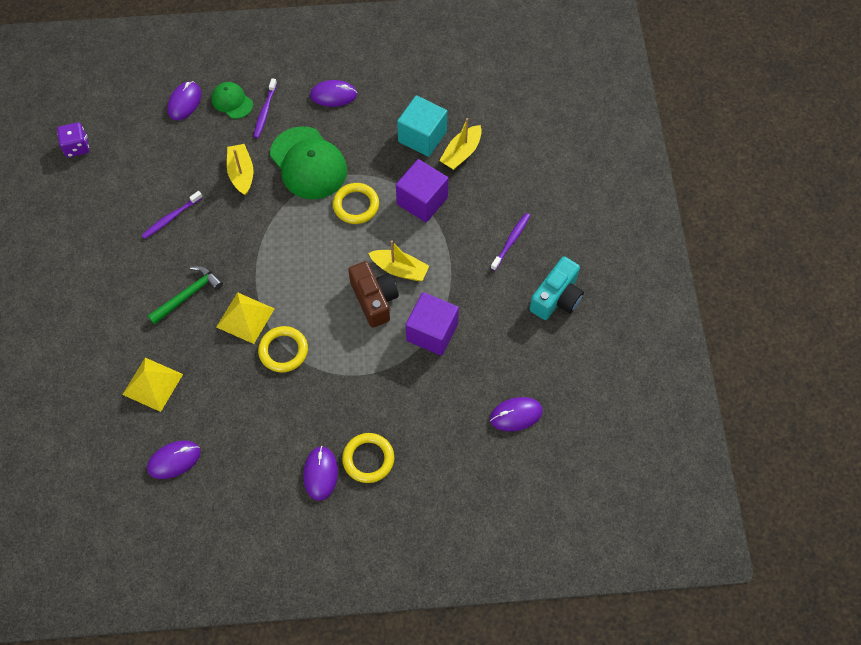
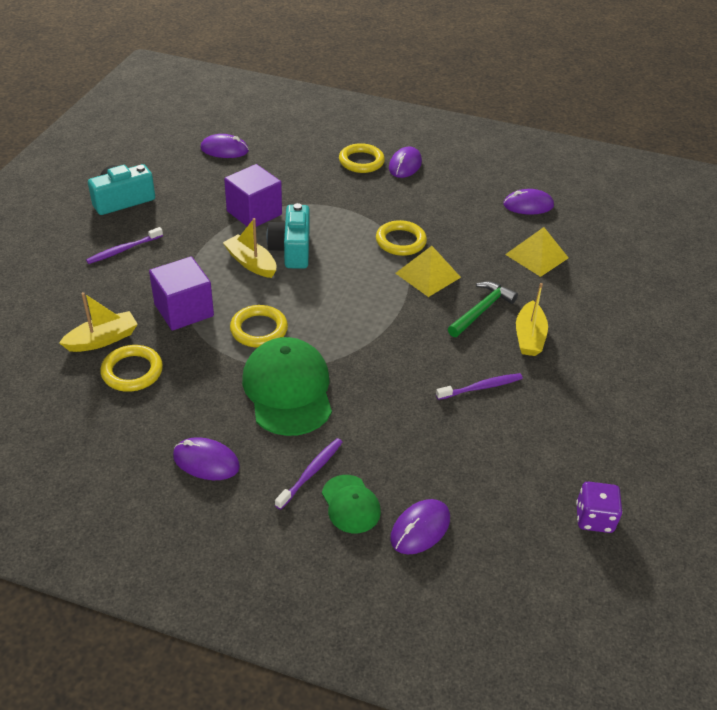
camera: 160 degrees left, 20 degrees down
(188, 295) = (481, 310): green hammer -> green hammer turned 150 degrees clockwise
(241, 173) = (376, 406): yellow boat -> yellow boat (529, 337)
(374, 299) = (291, 249): brown camera -> turquoise camera
(422, 137) = (132, 371): turquoise cube -> yellow ring

